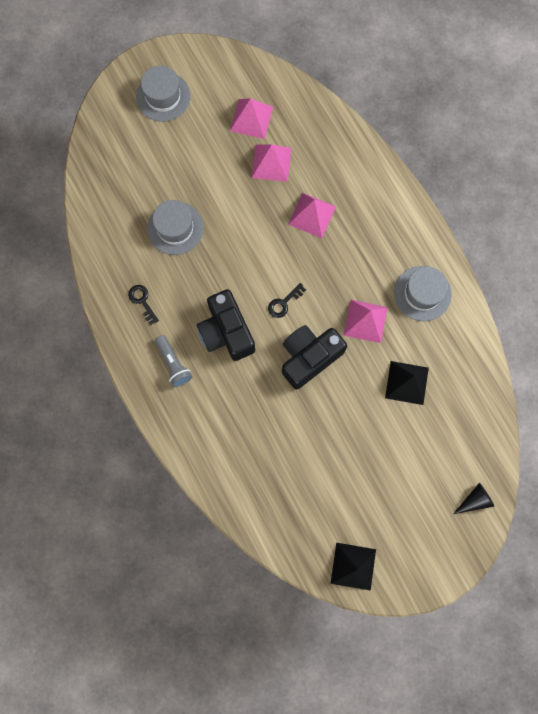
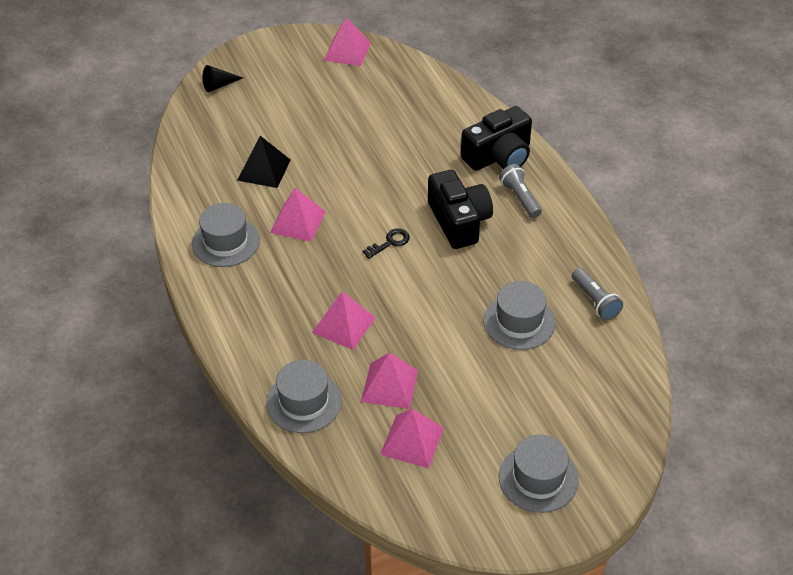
camera: 175 degrees left, 30 degrees down
(114, 253) = (595, 301): none -> grey flashlight
(142, 301) = (558, 253): black key -> none
(309, 357) = (367, 195): black camera -> black camera (499, 156)
(332, 144) = (304, 402): none -> grey hat
(353, 566) = (347, 51): black pyramid -> pink pyramid

